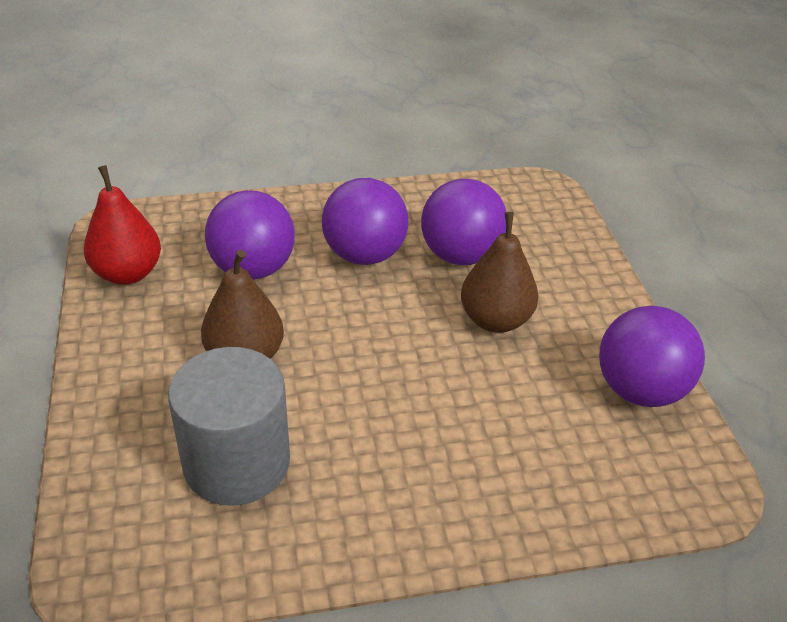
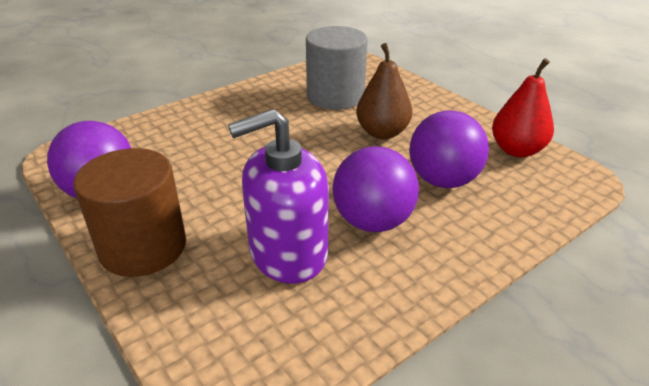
camera: 155 degrees right, 5 degrees down
(460, 255) = (288, 253): purple ball -> purple soap dispenser
(495, 320) = (229, 206): brown pear -> none
(593, 305) = (143, 247): none -> brown cylinder

